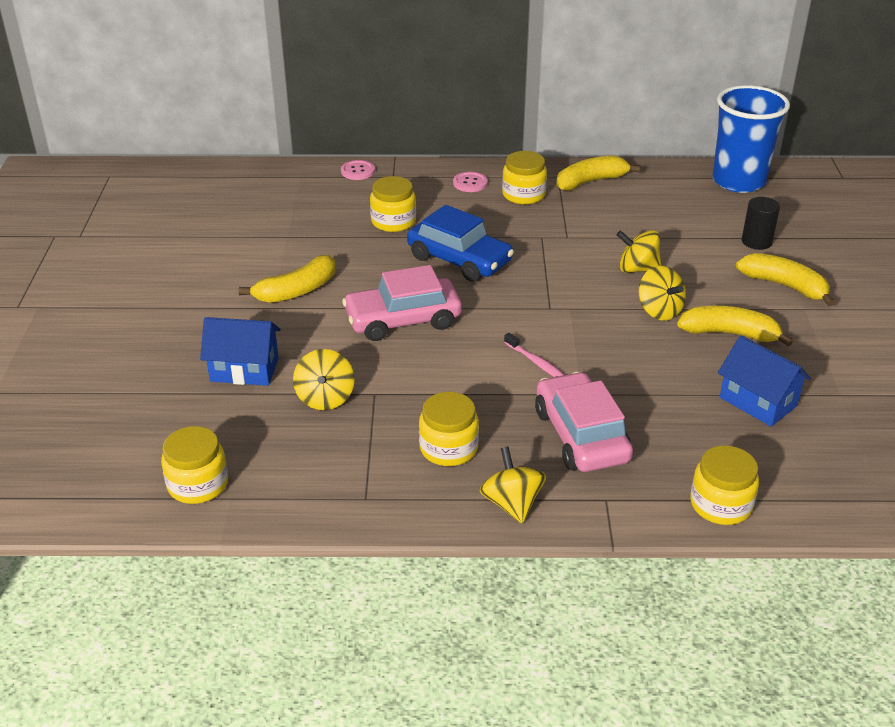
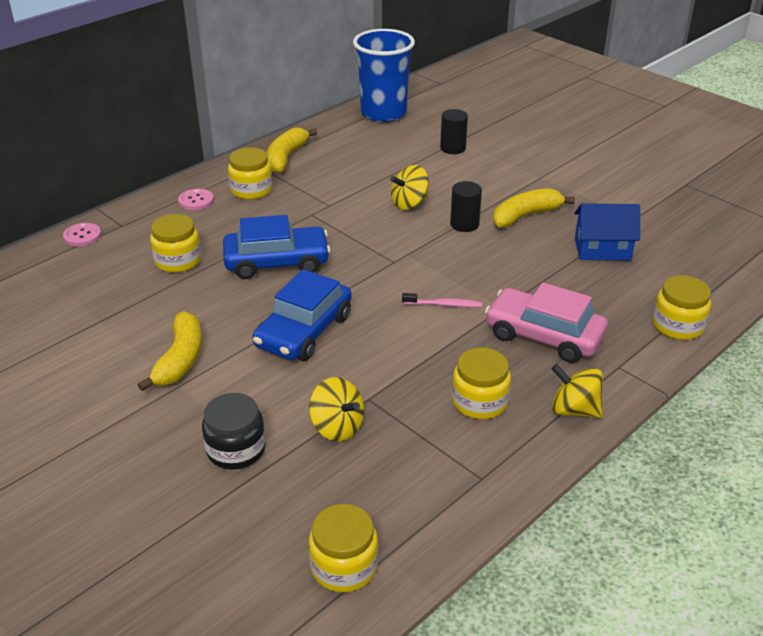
camera: 45 degrees left, 0 degrees up
(244, 370) = (236, 449): blue house -> black jar
(403, 320) = (304, 331): pink car -> blue car
(659, 311) = (464, 224): yellow spinning top -> black cylinder
(785, 286) = (510, 168): yellow banana -> none

